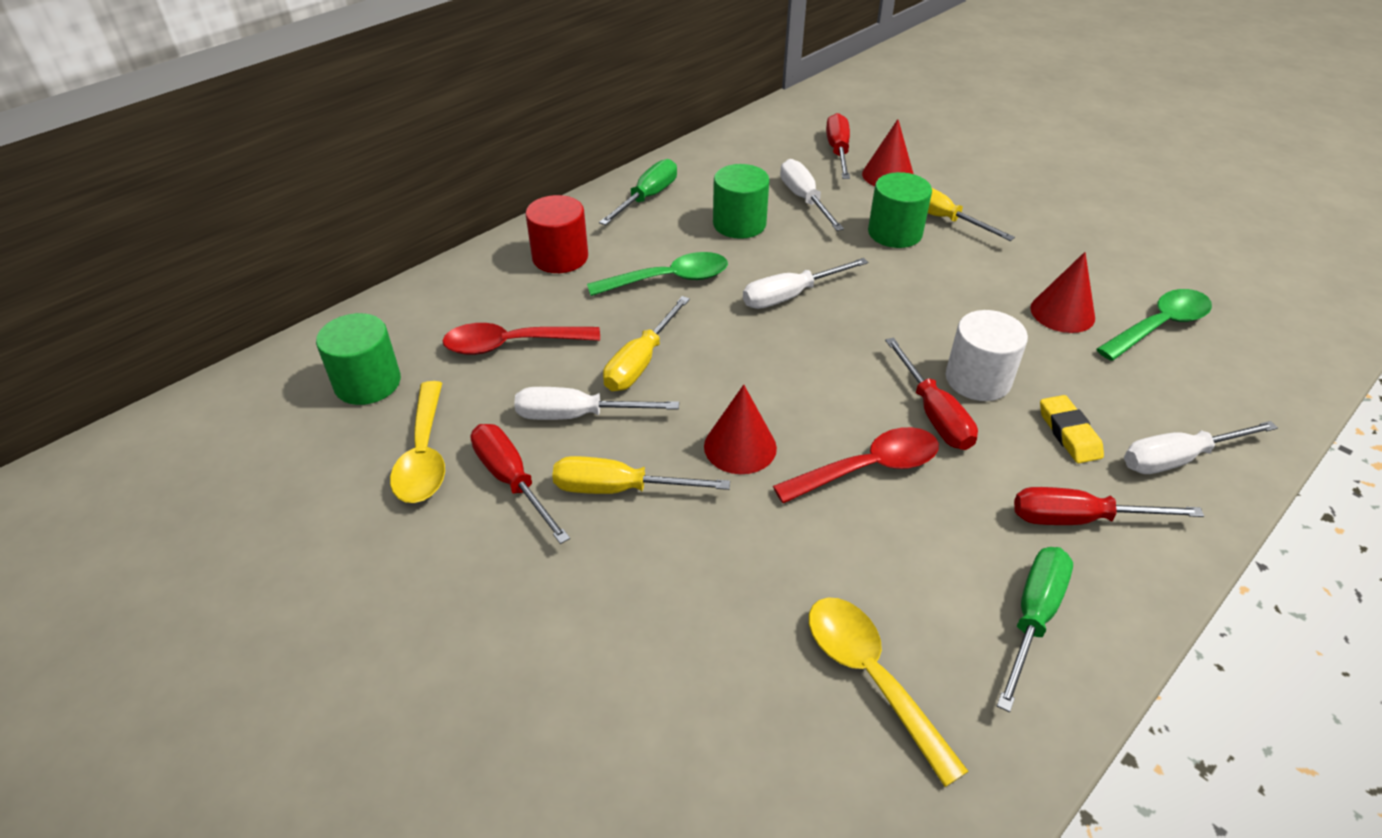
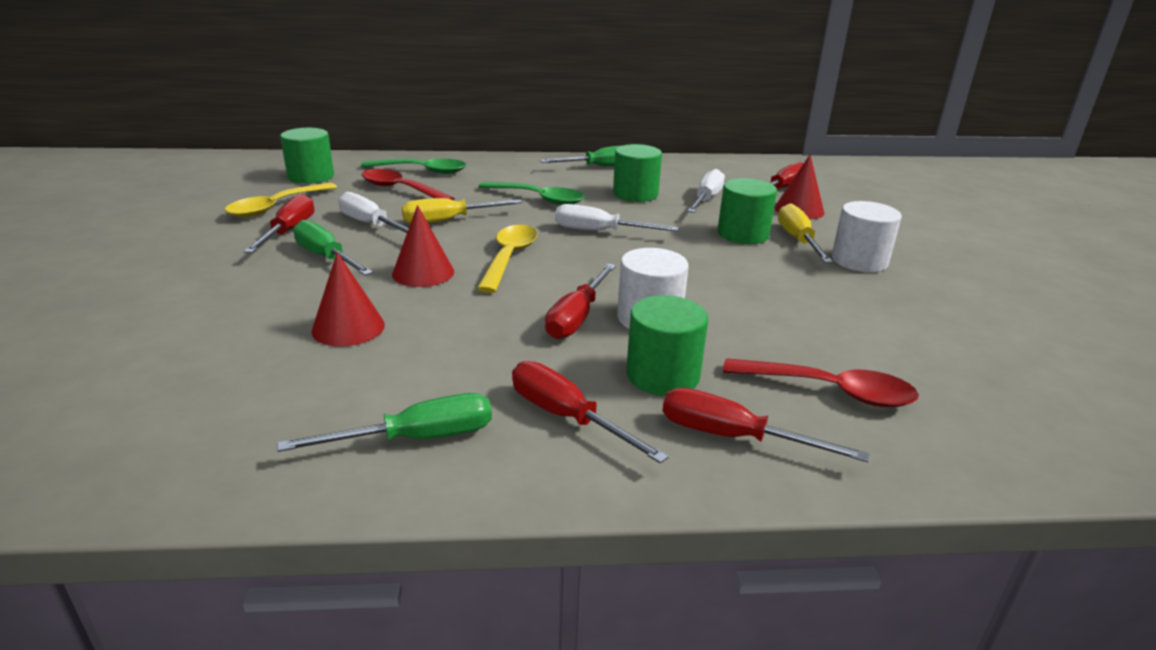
camera: 40 degrees right, 15 degrees down
(560, 257) = (498, 171): red cylinder -> none
(619, 489) = (326, 257): yellow screwdriver -> green screwdriver
(868, 468) = (475, 317): red spoon -> red spoon (830, 391)
(870, 677) = (263, 396): yellow spoon -> yellow spoon (509, 258)
(1006, 220) = (859, 261): none -> white cylinder
(1062, 313) = (803, 320): red cone -> red cone (348, 327)
(1069, 433) = (662, 375): yellow eraser -> green cylinder
(1159, 326) = (890, 365): green spoon -> green spoon (422, 171)
(1178, 459) = (733, 437): white screwdriver -> red screwdriver

